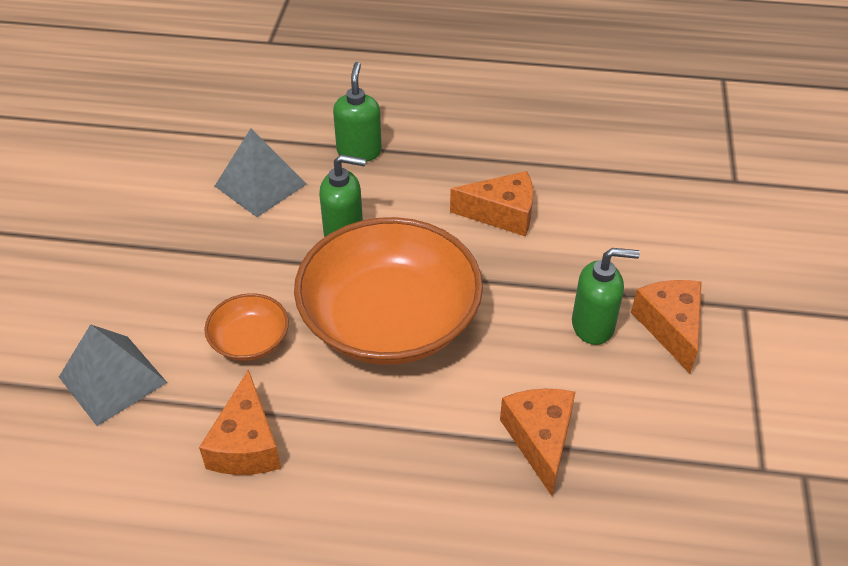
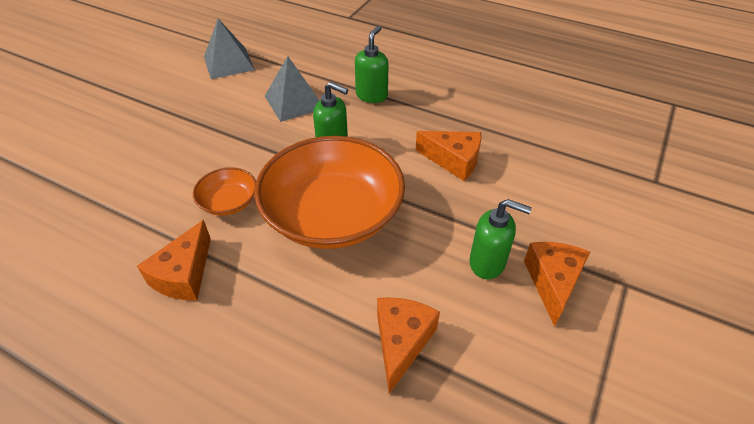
camera: 20 degrees right, 0 degrees up
(112, 379) = (126, 203): grey pyramid -> grey pyramid (228, 63)

